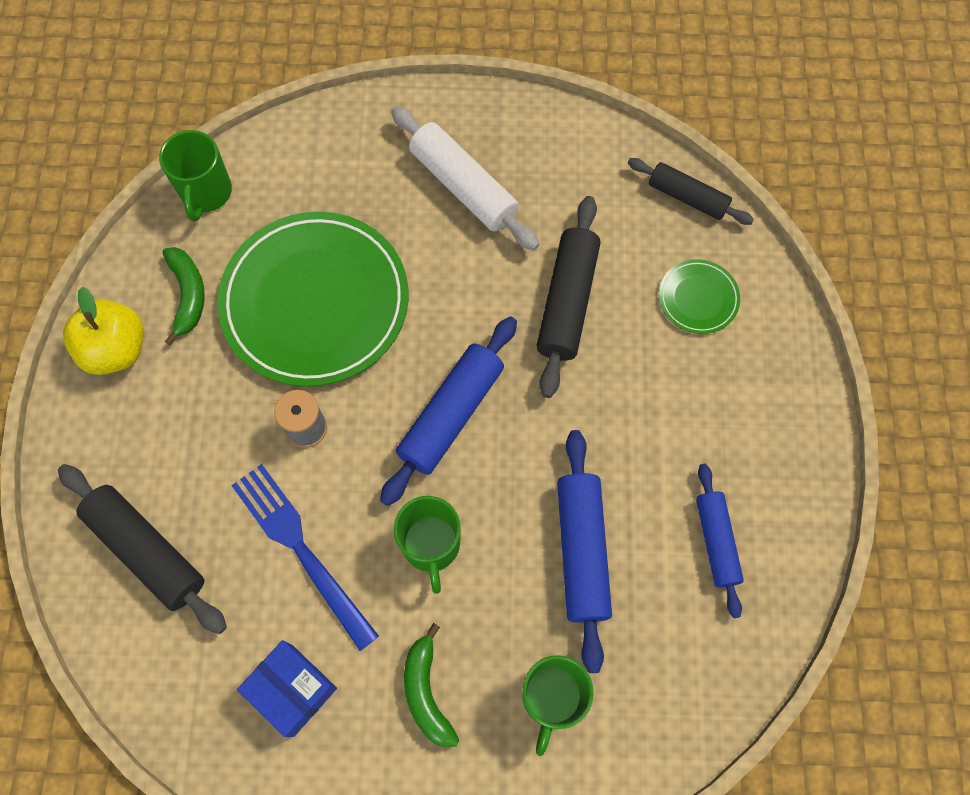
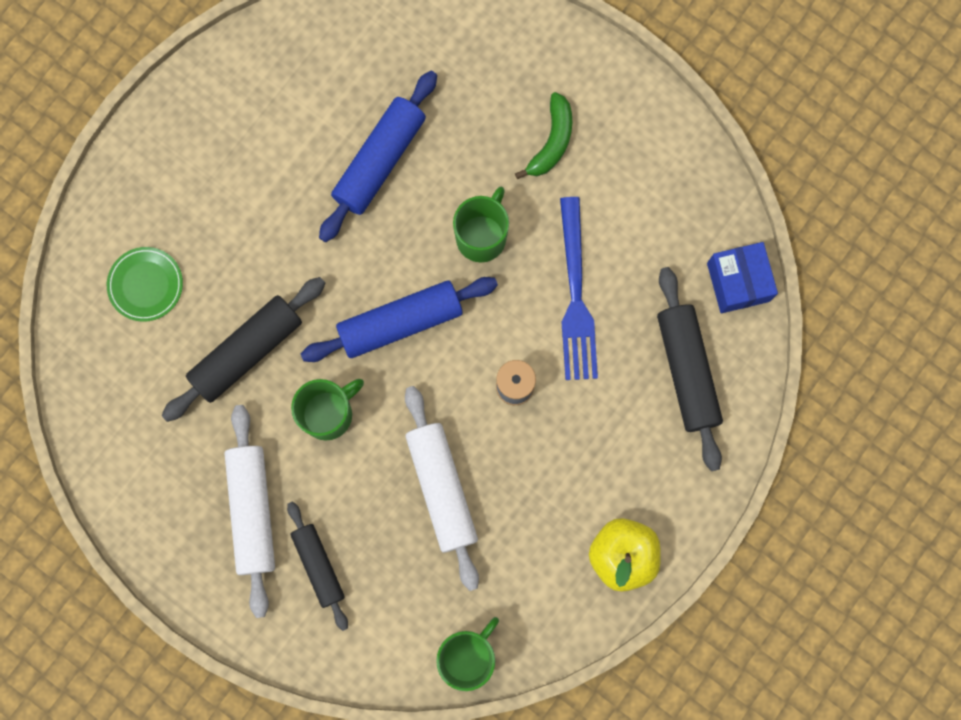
camera: 145 degrees left, 10 degrees up
(188, 295) = (538, 565): green banana -> none
(292, 690) = (641, 204): blue box -> blue box (738, 282)
(315, 302) = (441, 488): green plate -> white rolling pin
(552, 697) = (471, 83): green mug -> green mug (328, 414)
(687, 197) = (82, 374): black rolling pin -> black rolling pin (319, 565)
(716, 541) = (282, 104): blue rolling pin -> none

